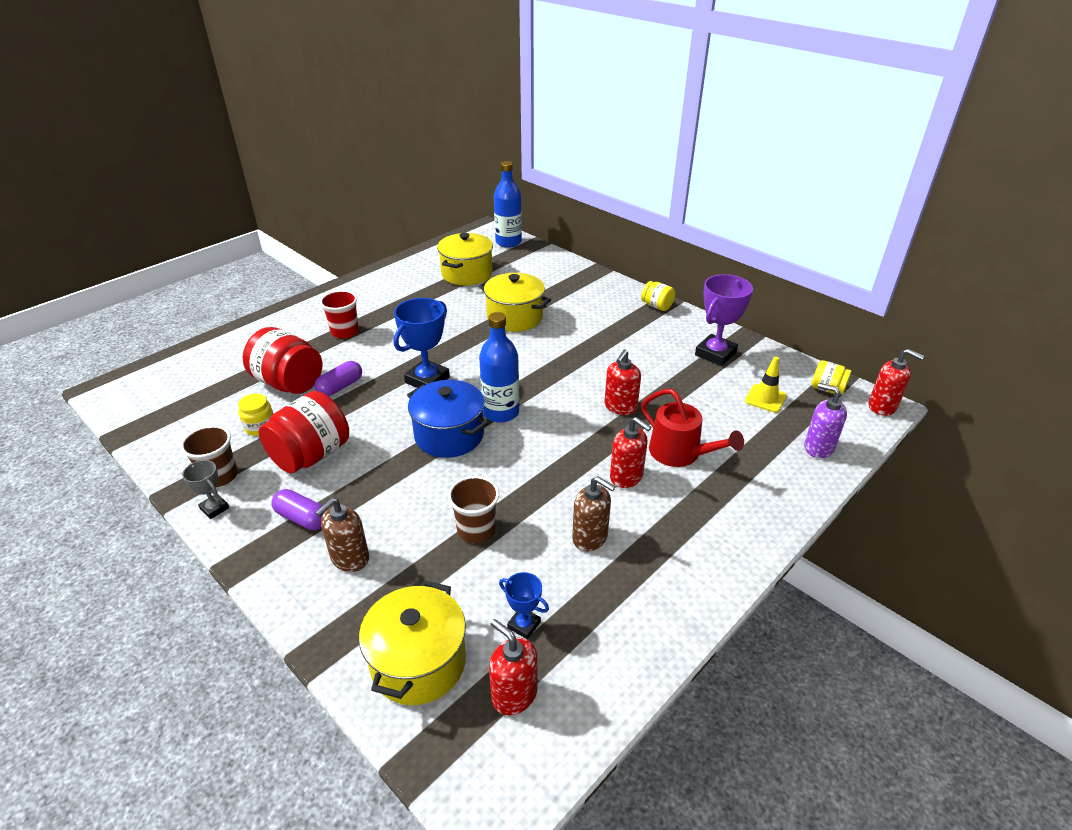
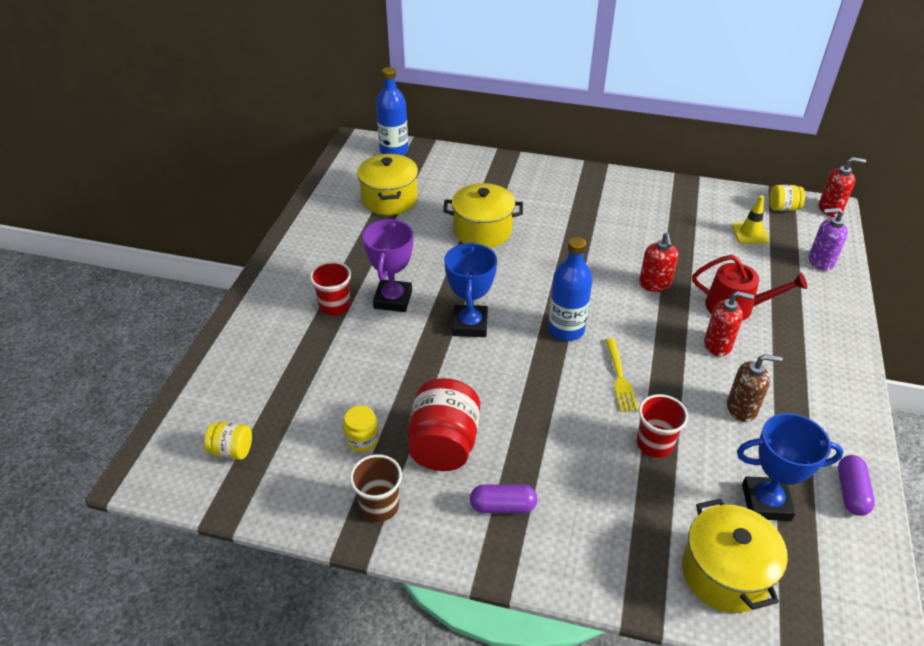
camera: 30 degrees left, 5 degrees up
(214, 508) = (411, 538): grey trophy -> none
(289, 383) = (339, 383): red jar -> none
(340, 387) = (395, 365): purple capsule -> purple capsule (851, 492)
(349, 558) = (582, 520): brown soap dispenser -> none
(449, 435) = (545, 370): blue pot -> none
(476, 530) = (654, 444): brown cup -> red cup
(505, 466) = (619, 377): none -> yellow fork
(514, 694) = (812, 558): red soap dispenser -> none
(524, 625) = (766, 502): blue trophy -> blue trophy, size x1.89
(657, 306) = (591, 176): yellow jar -> yellow jar (232, 450)
(715, 354) = (678, 206): purple trophy -> purple trophy (393, 299)

